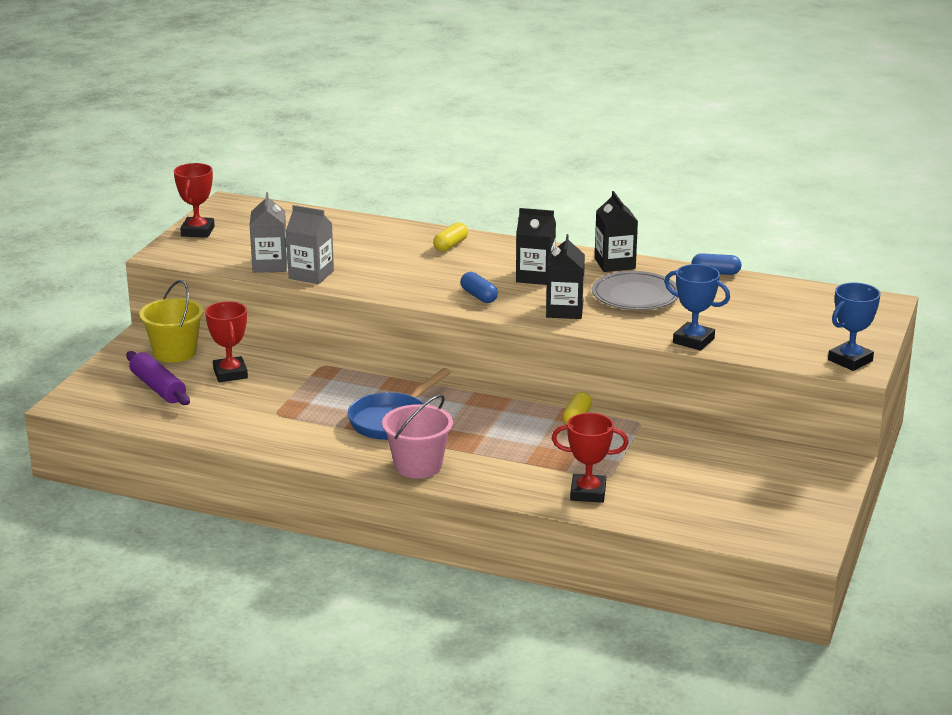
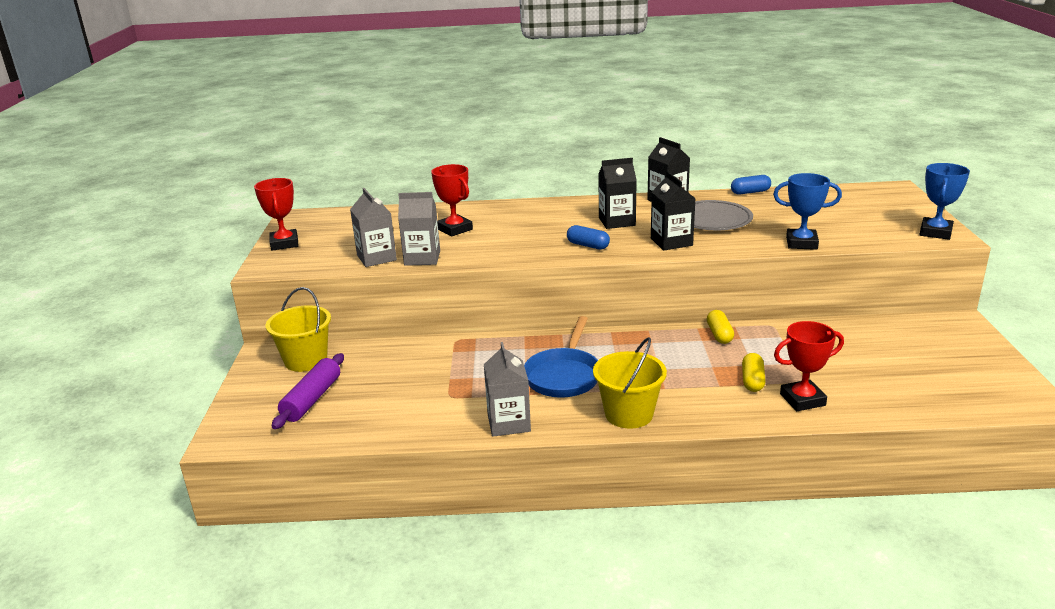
camera: 20 degrees left, 0 degrees up
(158, 388) = (312, 399): purple rolling pin -> purple rolling pin turned 75 degrees clockwise
(230, 373) = (375, 368): red trophy -> red trophy (455, 229)
(308, 447) = (508, 423): none -> grey carton
(418, 466) = (629, 414): pink bucket -> yellow bucket
(450, 245) = (521, 212): yellow capsule -> yellow capsule (752, 381)

